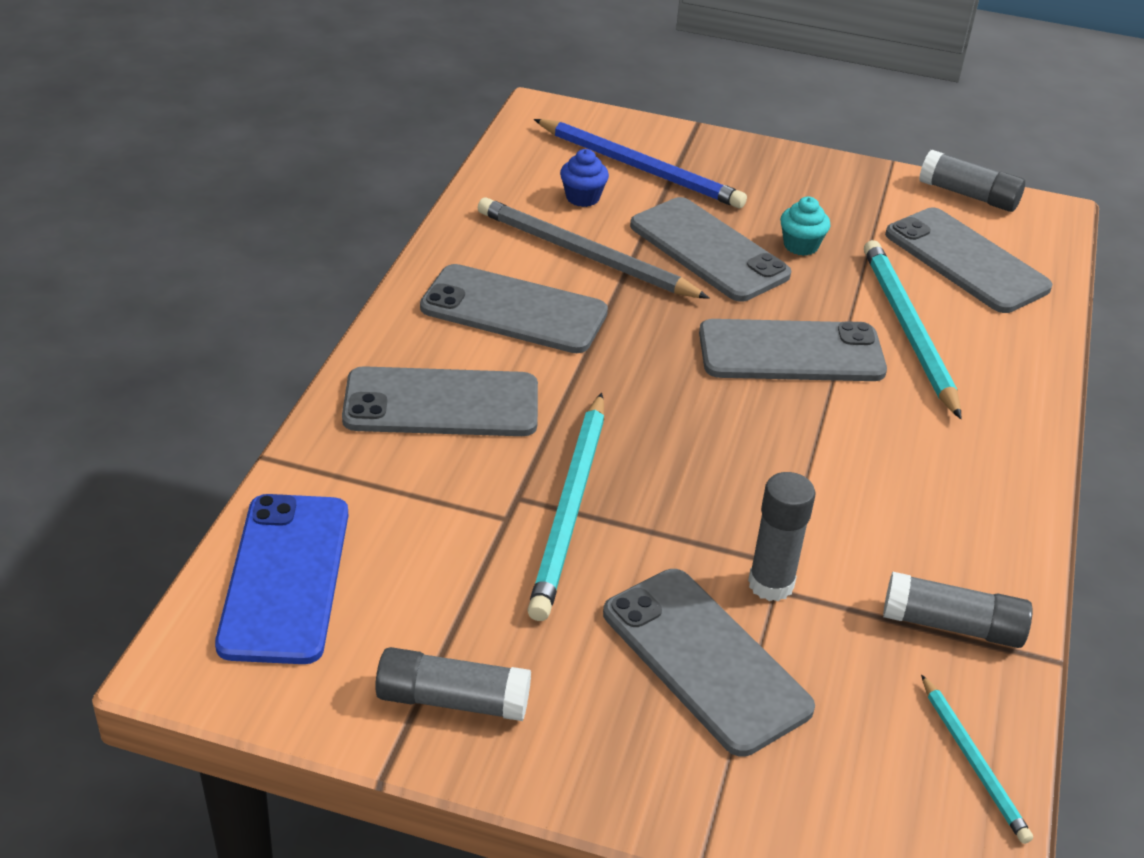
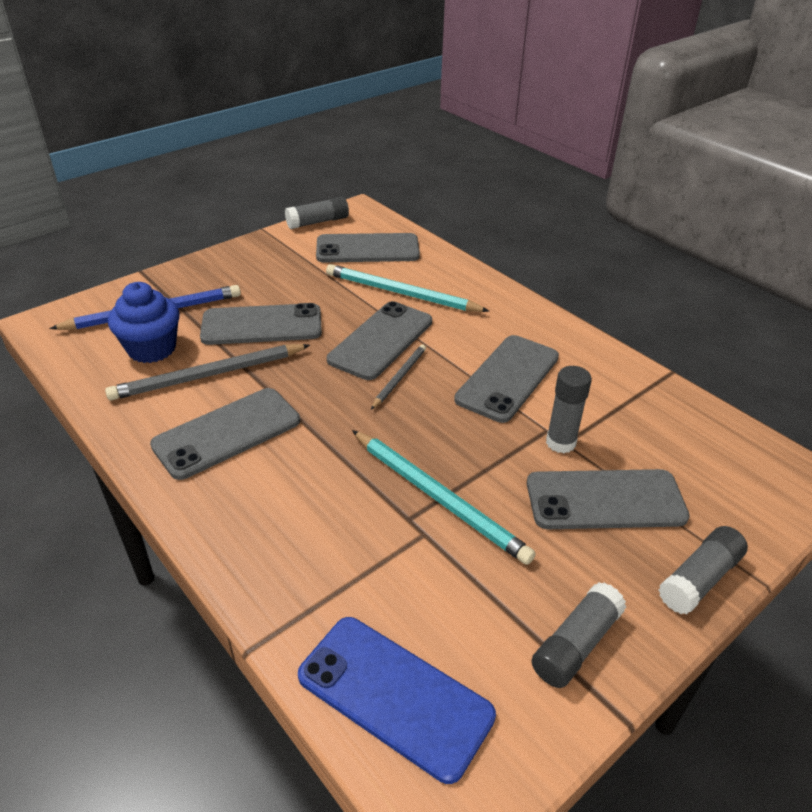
camera: 55 degrees left, 0 degrees up
(441, 404) = (285, 514): grey phone -> grey phone (508, 378)
(582, 197) = (152, 349): blue cupcake -> blue cupcake, size x1.81
(738, 396) = (399, 378): none -> grey pencil
(801, 246) = (296, 292): turquoise cupcake -> none
(952, 625) = (630, 393): grey glue stick -> grey glue stick (699, 579)
(973, 761) = (726, 434): turquoise pencil -> none

